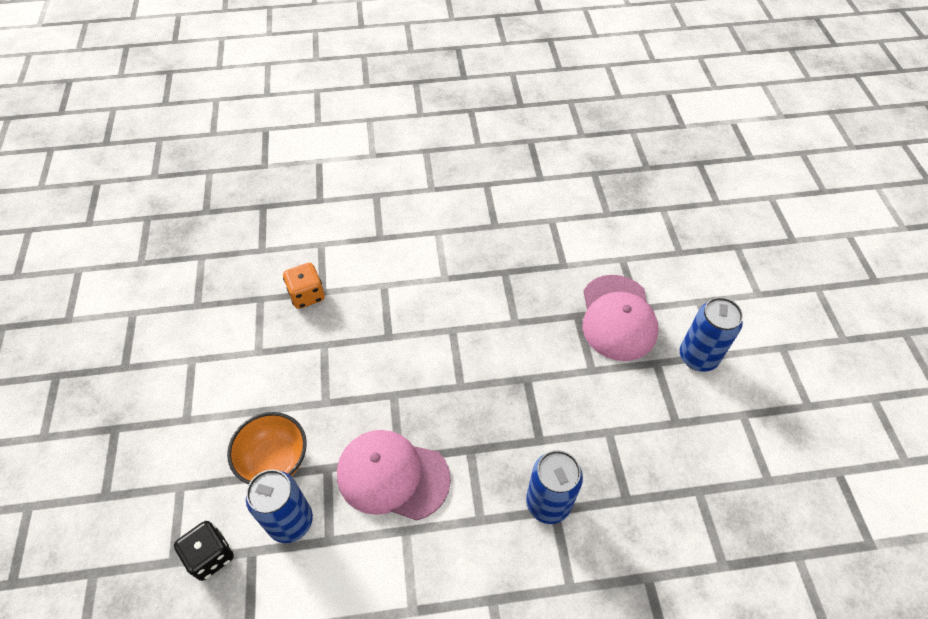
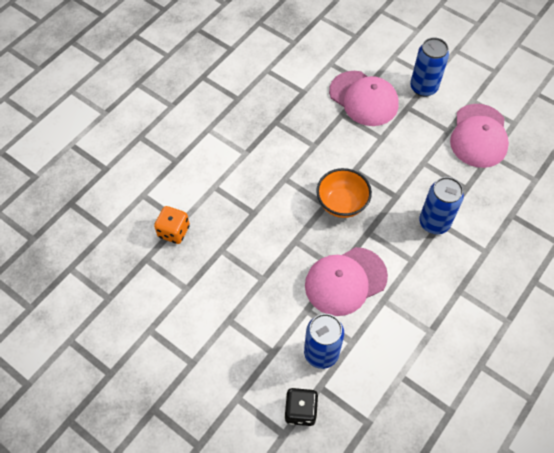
camera: 45 degrees left, 5 degrees up
(275, 460) = (273, 333): orange bowl -> orange bowl (342, 204)
(706, 458) = (479, 136): none -> pink cap

